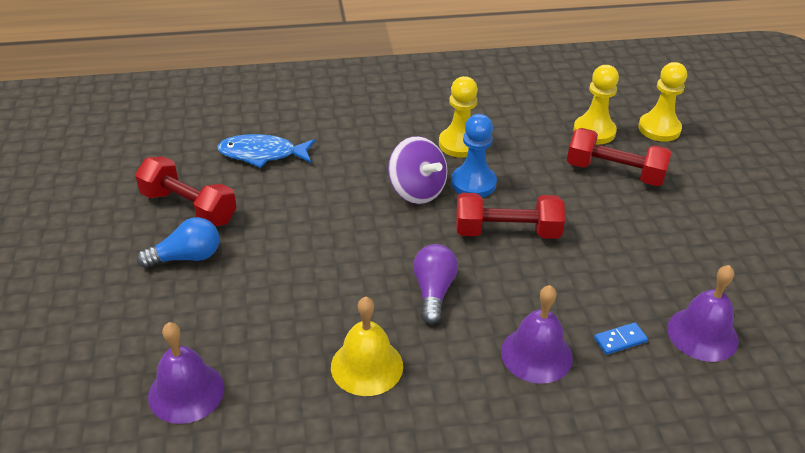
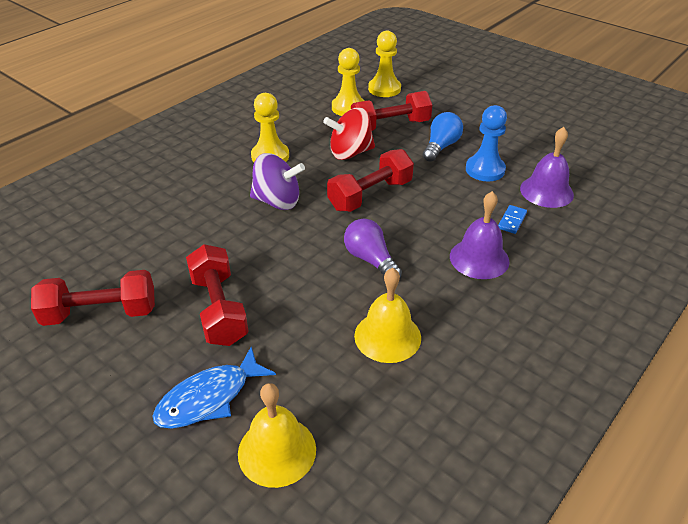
camera: 40 degrees left, 0 degrees up
(186, 257) = (147, 351): blue light bulb -> blue light bulb (441, 147)
(186, 392) = (277, 451): purple bell -> yellow bell
(262, 154) = (119, 238): blue fish -> blue fish (209, 398)
(268, 256) = (219, 309): none -> red dumbbell
(473, 183) = (311, 176): blue pawn -> blue pawn (485, 170)
(539, 179) = (350, 153): none -> red spinning top

